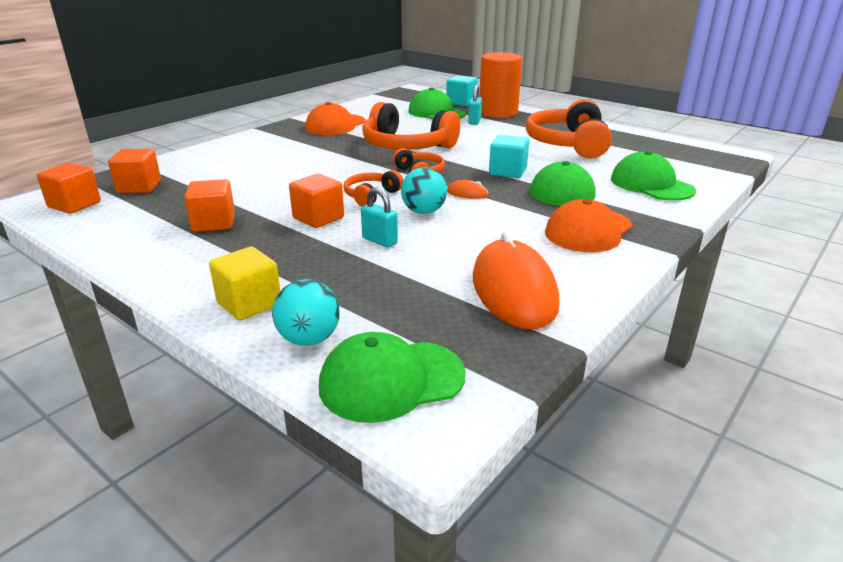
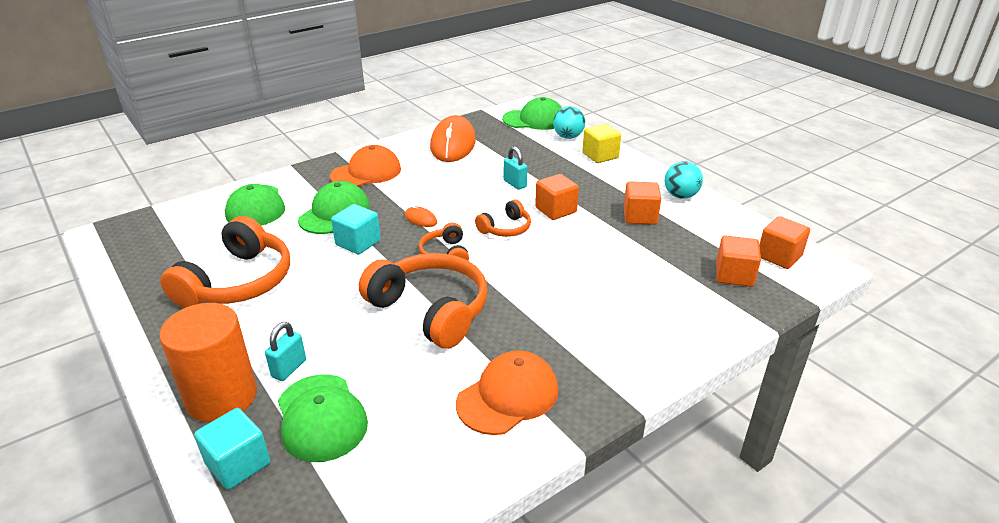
camera: 165 degrees left, 5 degrees up
(424, 212) = (470, 204): turquoise ball -> turquoise ball (680, 196)

